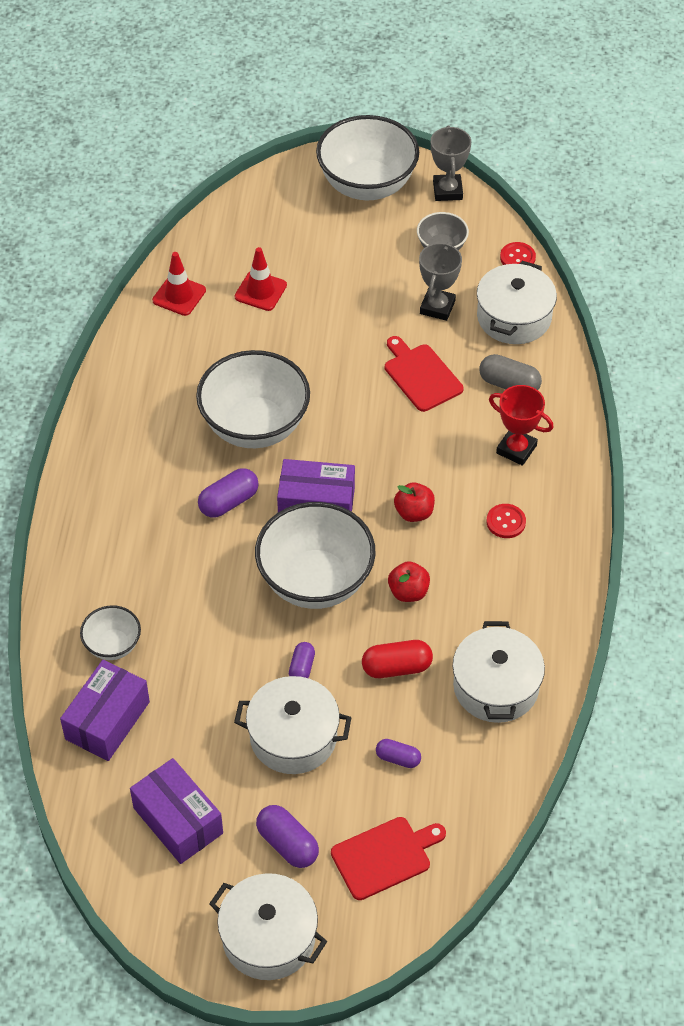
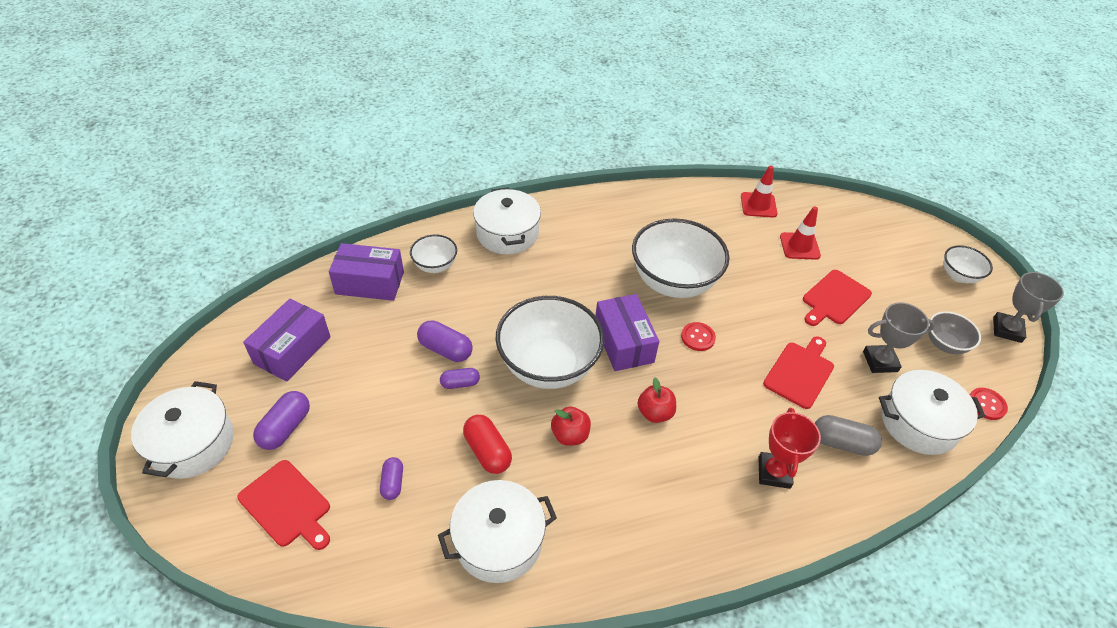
camera: 65 degrees right, 5 degrees down
(229, 502) = (594, 289): purple capsule -> purple capsule (445, 349)
(293, 737) = (391, 399): white pot -> white pot (507, 233)
(346, 300) = (834, 298): none -> red cutting board
(367, 185) = (958, 276): white bowl -> white bowl, size x0.50
(447, 191) = (1007, 330): grey trophy -> grey trophy turned 45 degrees counterclockwise
(506, 522) = (687, 490): red button -> red button (698, 337)
(509, 384) = (841, 443): grey capsule -> grey capsule turned 75 degrees counterclockwise

